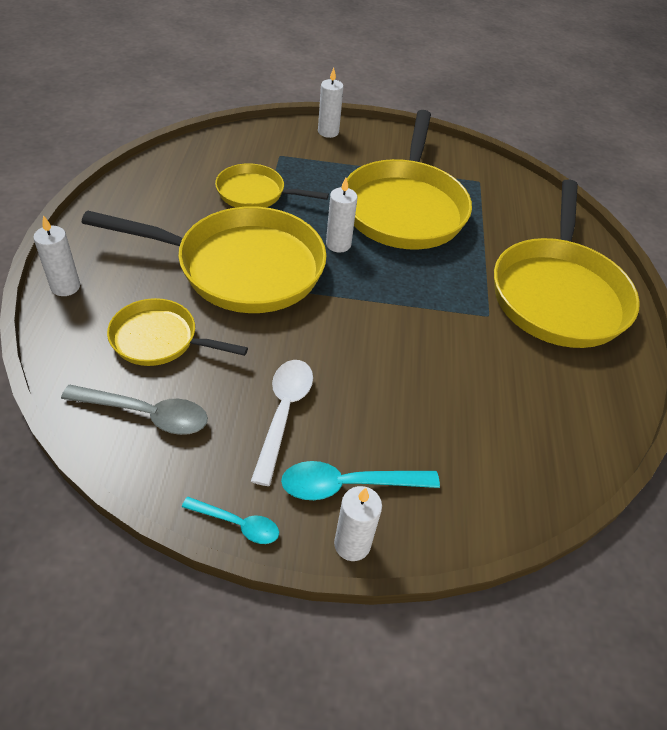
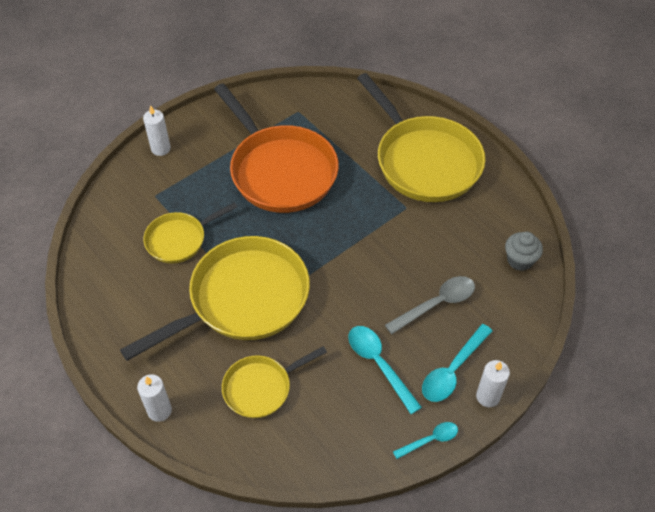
camera: 40 degrees left, 5 degrees up
(146, 414) = (314, 434): grey spoon -> grey spoon (436, 304)
(283, 413) = (379, 364): white spoon -> turquoise spoon
(338, 244) = (275, 232): white candle -> none
(405, 207) = (280, 170): yellow pan -> orange pan
(559, 453) = (519, 260): none -> grey cupcake

